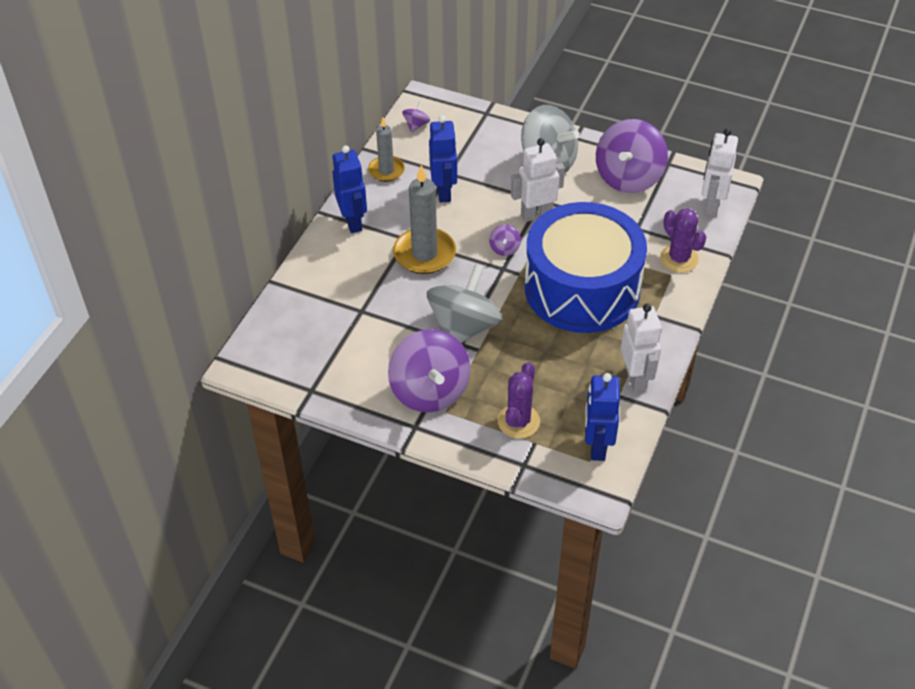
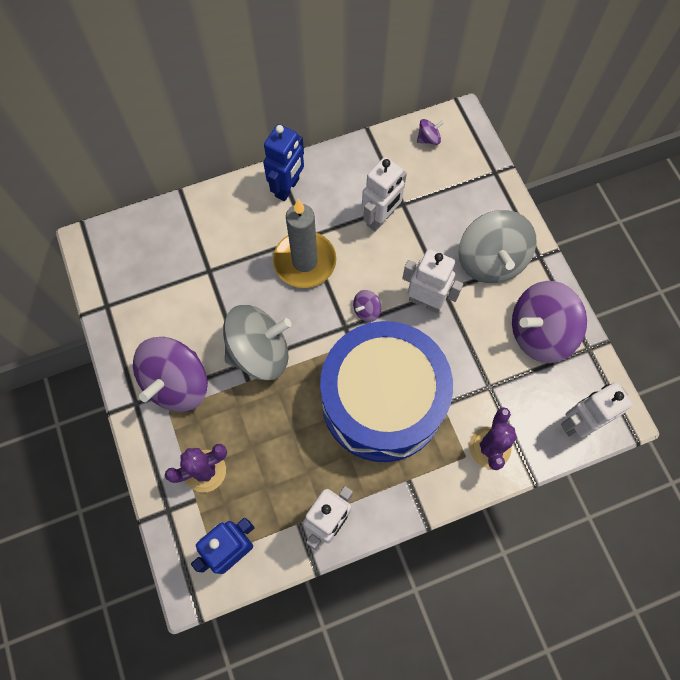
camera: 45 degrees right, 20 degrees up
(386, 171) = (360, 162): grey candle -> none
(444, 192) = (380, 218): blue robot -> white robot

